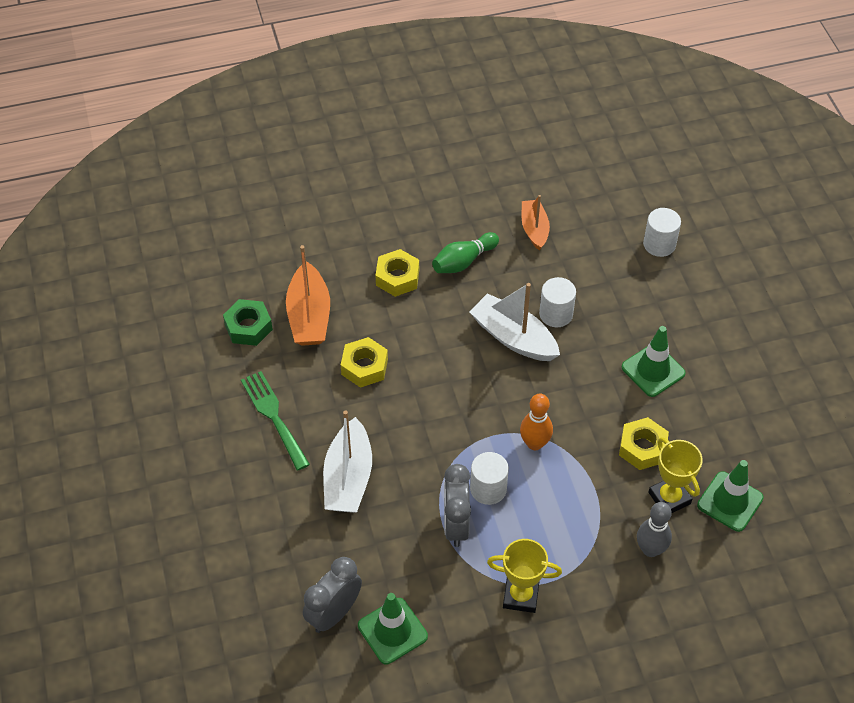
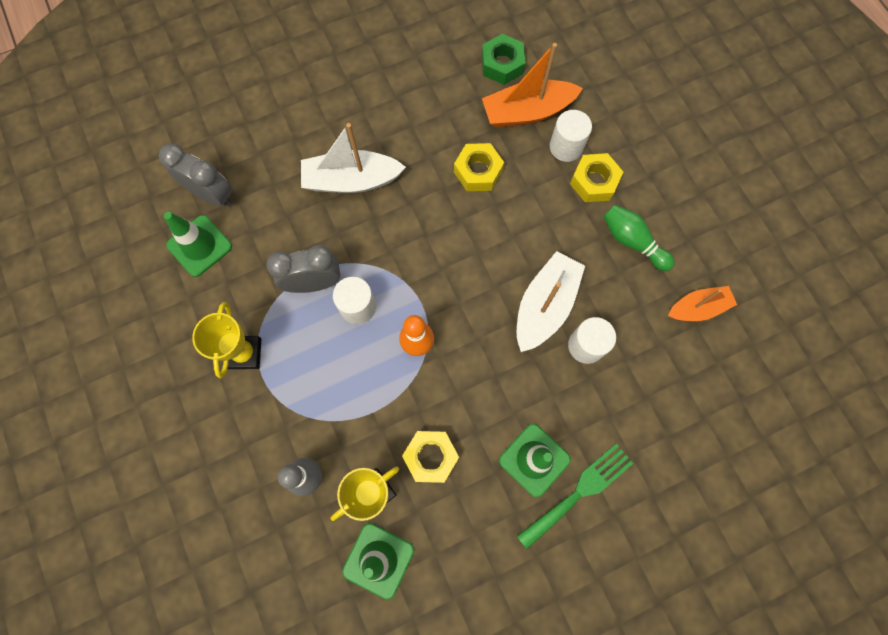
camera: 80 degrees right, 20 degrees up
(273, 416) = (407, 106): green fork -> green fork (579, 492)
(659, 244) = (716, 451): white cylinder -> white cylinder (566, 147)

